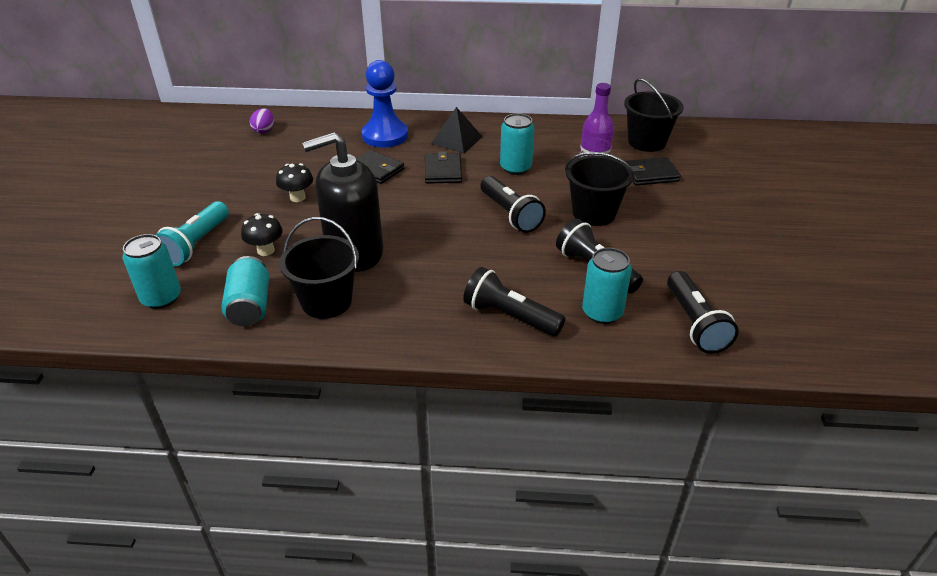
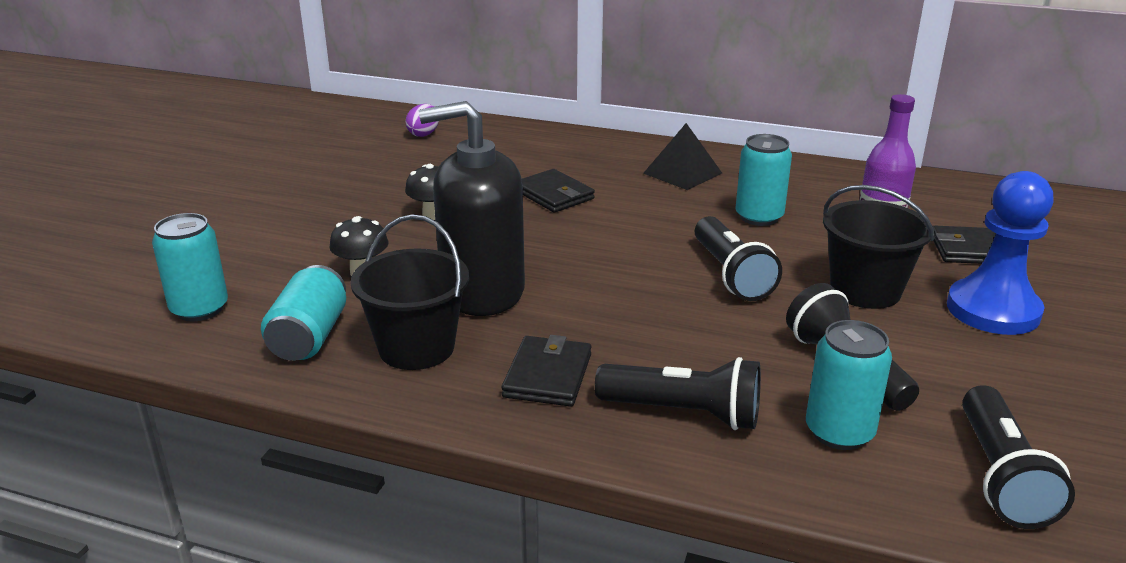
camera: 15 degrees right, 10 degrees down
(196, 244) = (276, 252): turquoise flashlight -> none
(385, 136) = (582, 157): blue pawn -> blue pawn (993, 310)
(443, 171) = (649, 207): black wallet -> black wallet (547, 375)
(510, 316) = (684, 413): black flashlight -> black flashlight turned 150 degrees clockwise
(647, 142) = (978, 208): black bucket -> none

